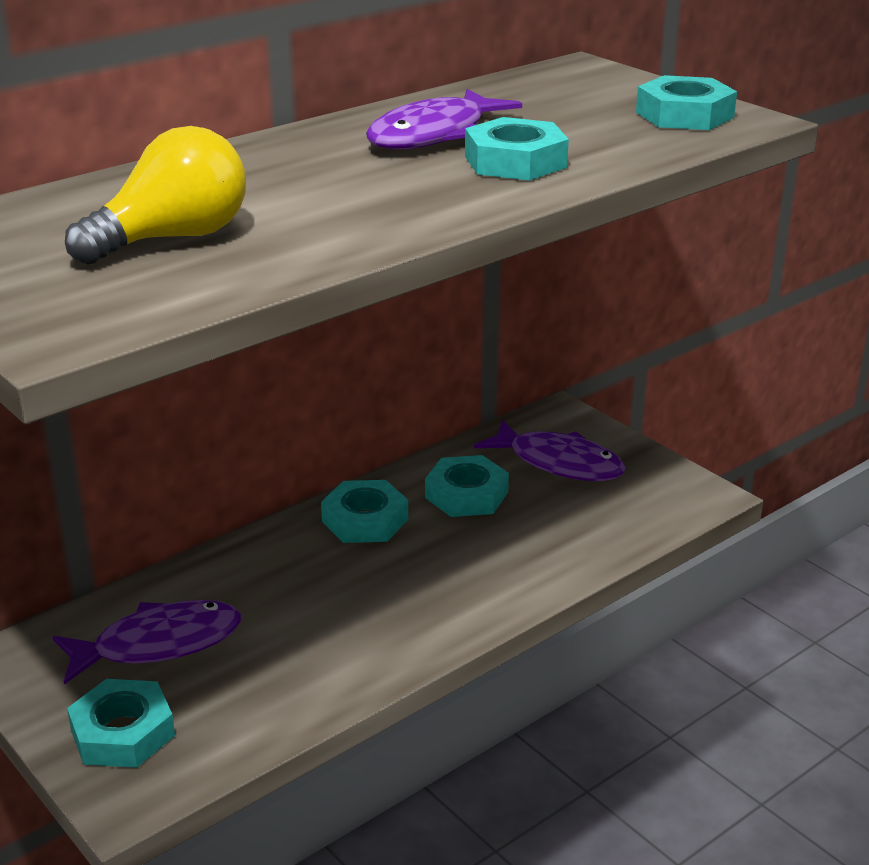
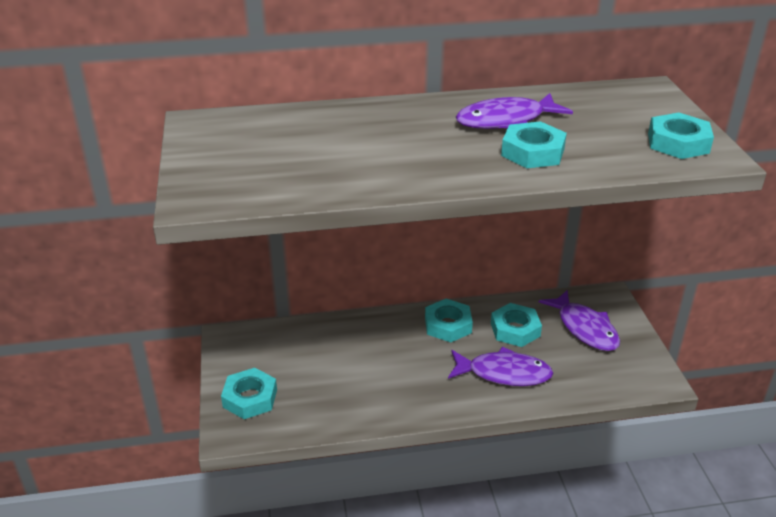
camera: 30 degrees right, 5 degrees up
(158, 644) = (297, 357): purple fish -> purple fish (504, 373)
(172, 239) = (301, 156): yellow light bulb -> none

